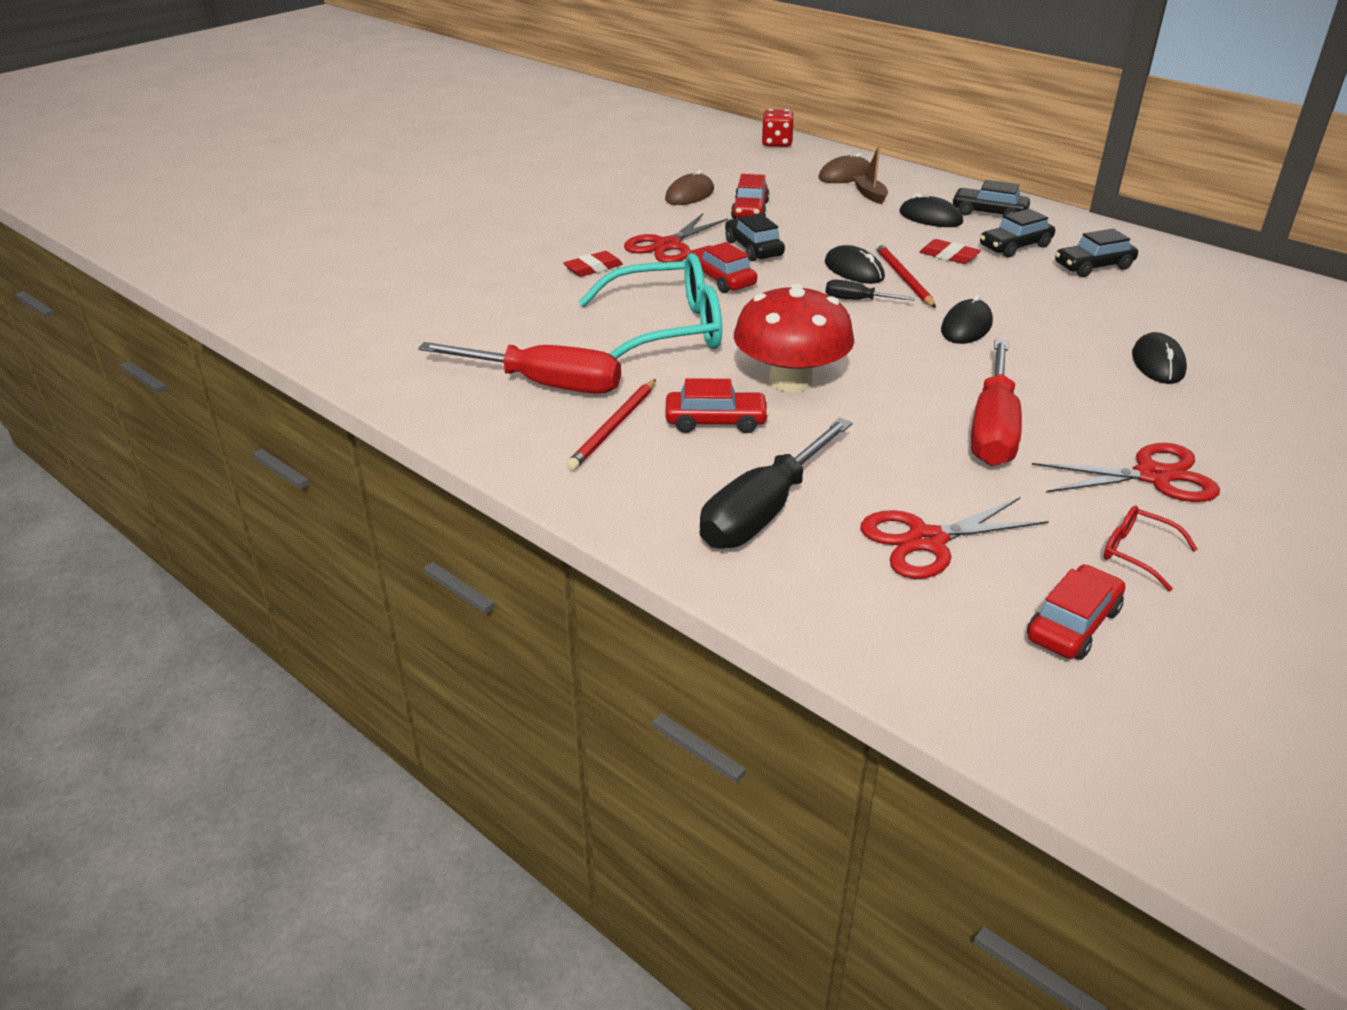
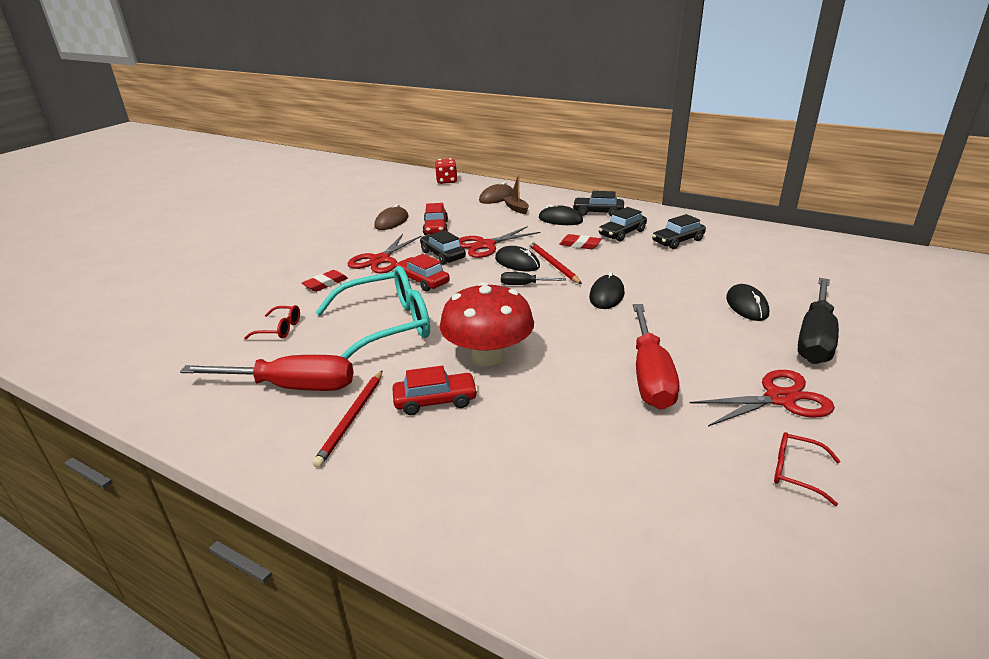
camera: 10 degrees left, 5 degrees down
(533, 317) = (280, 329): none -> red glasses
(764, 510) = (489, 481): black screwdriver -> black screwdriver (815, 338)
(927, 541) = (629, 489): red scissors -> red scissors (485, 245)
(1073, 624) = (773, 555): red car -> none

